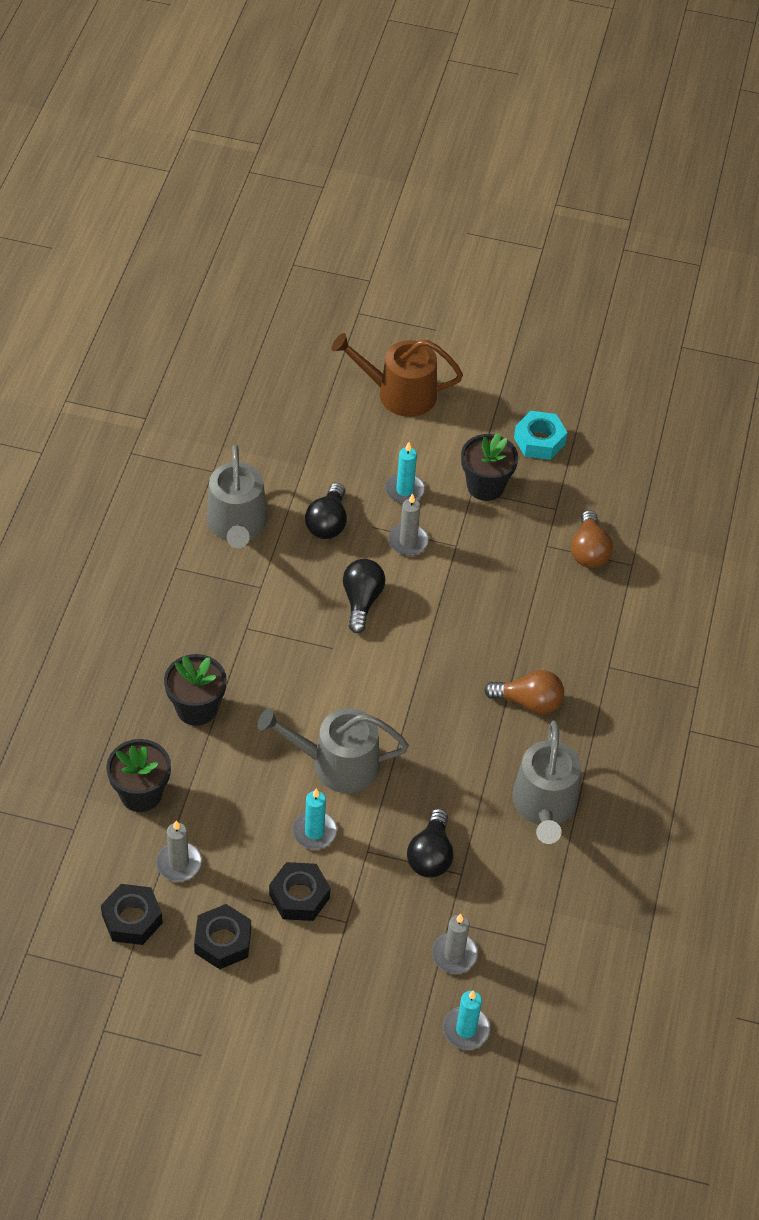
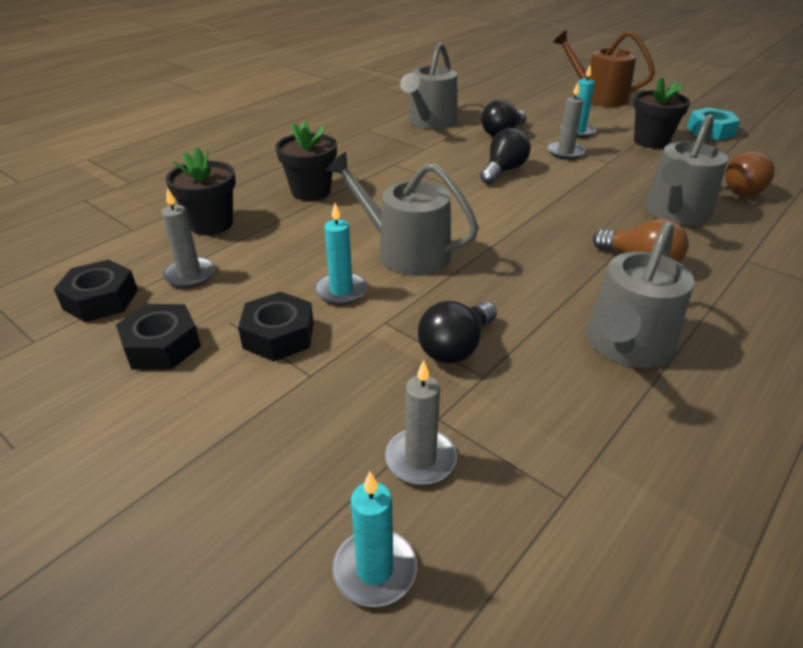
camera: 30 degrees right, 15 degrees down
(539, 617) = (675, 213): none -> grey watering can

